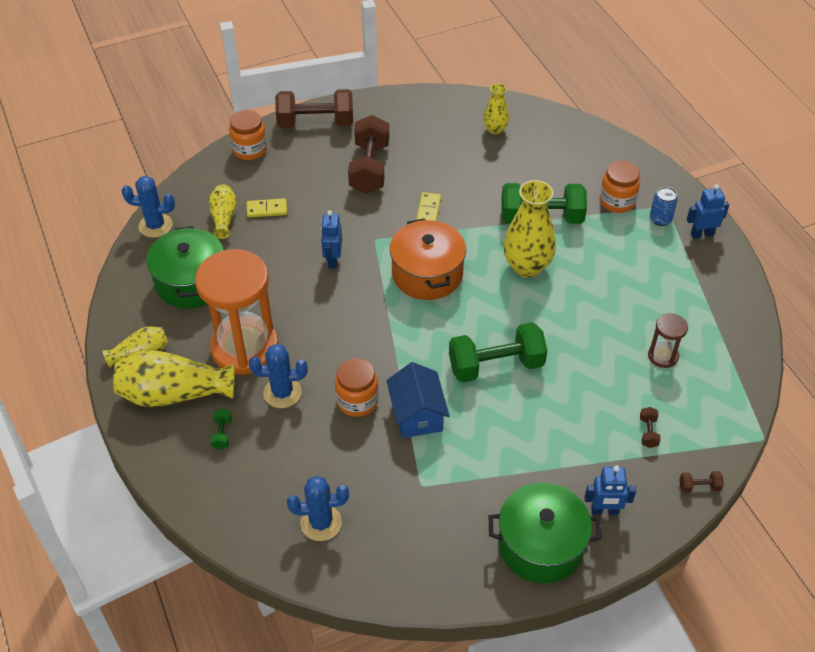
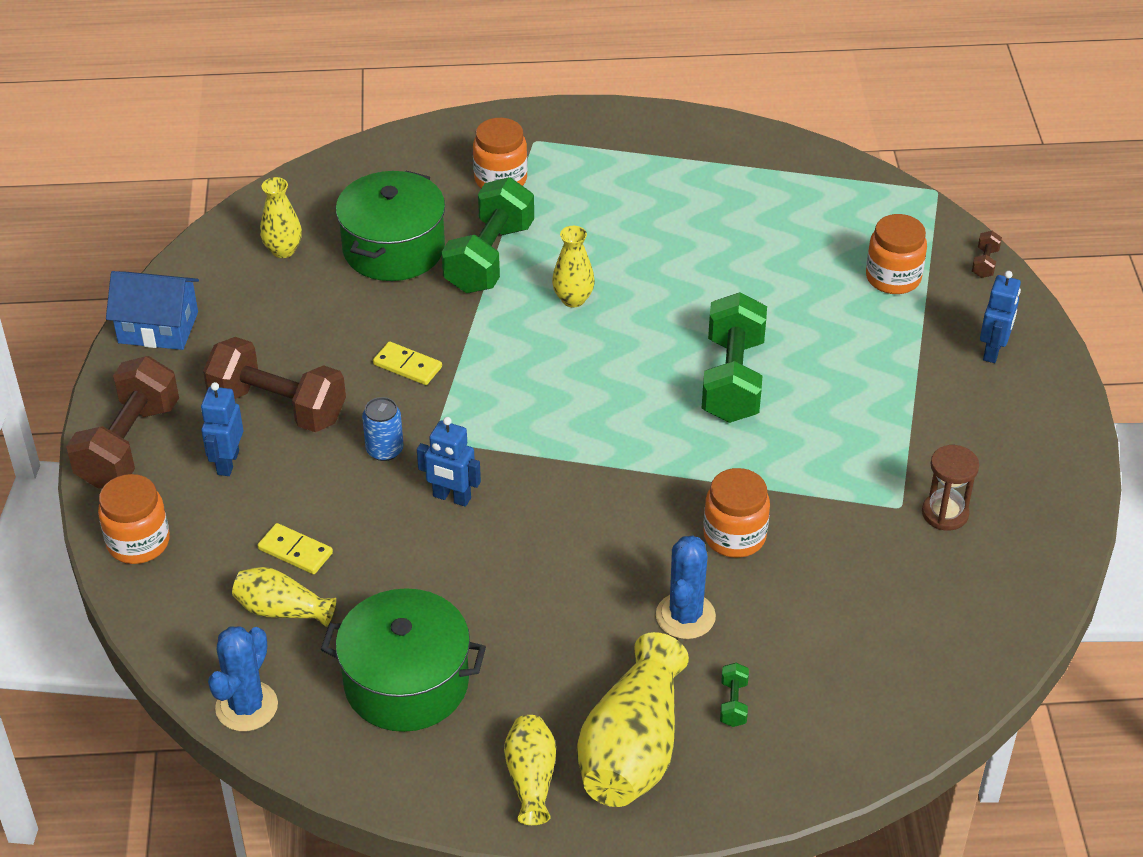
camera: 70 degrees left, 5 degrees down
(222, 434) = (733, 703): green dumbbell -> green dumbbell turned 75 degrees clockwise
(245, 348) = (579, 642): orange hourglass -> none
(267, 209) = (295, 551): yellow domino -> yellow domino turned 75 degrees counterclockwise
(321, 523) = (926, 625): blue cactus -> none
(417, 414) = (783, 480): blue house -> blue house (158, 327)
(427, 274) = (534, 402): orange pot -> none
(527, 267) = (573, 299): yellow vase -> yellow vase, size x0.56
(541, 545) = (1024, 421): green pot -> green pot (393, 248)
(648, 432) = (893, 278): brown dumbbell -> orange jar
(660, 219) = (555, 153): blue can -> blue can (384, 450)
(663, 356) = (782, 227): brown hourglass -> brown hourglass (945, 513)
(702, 234) = (600, 127): blue robot -> blue robot (227, 463)

